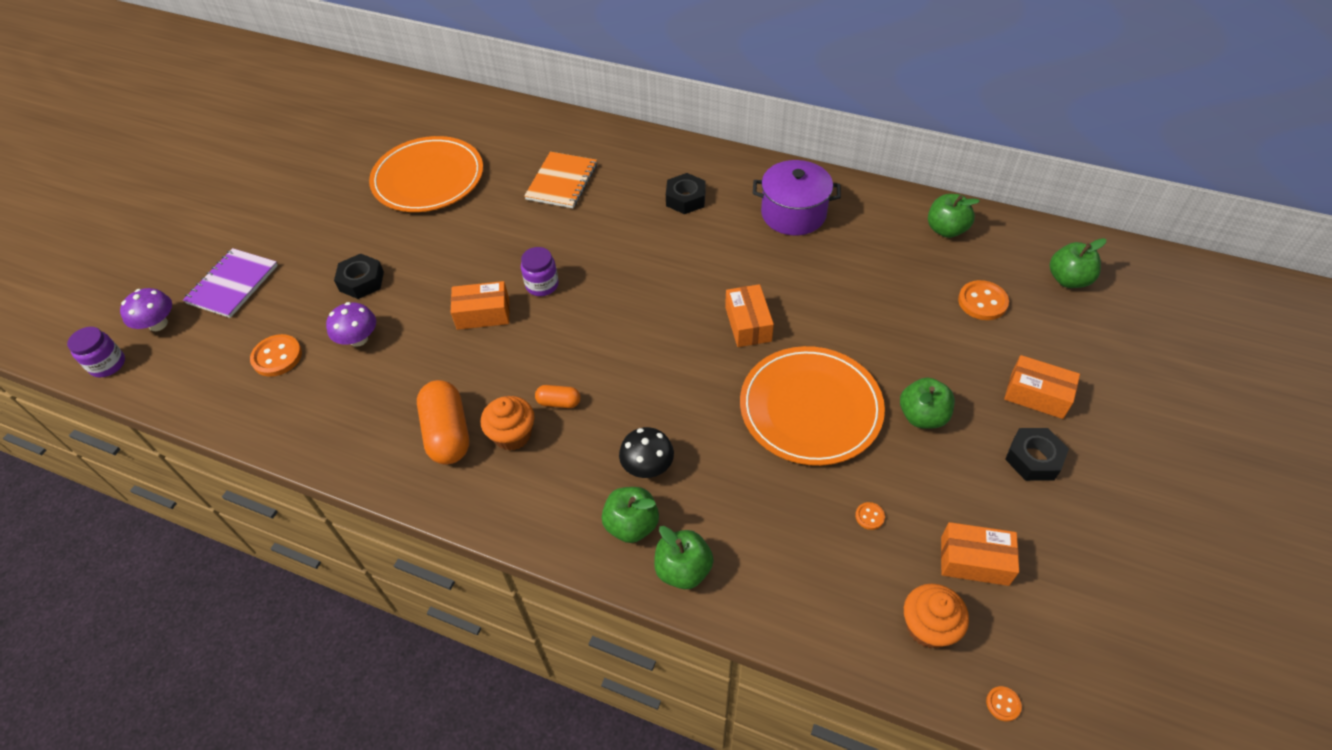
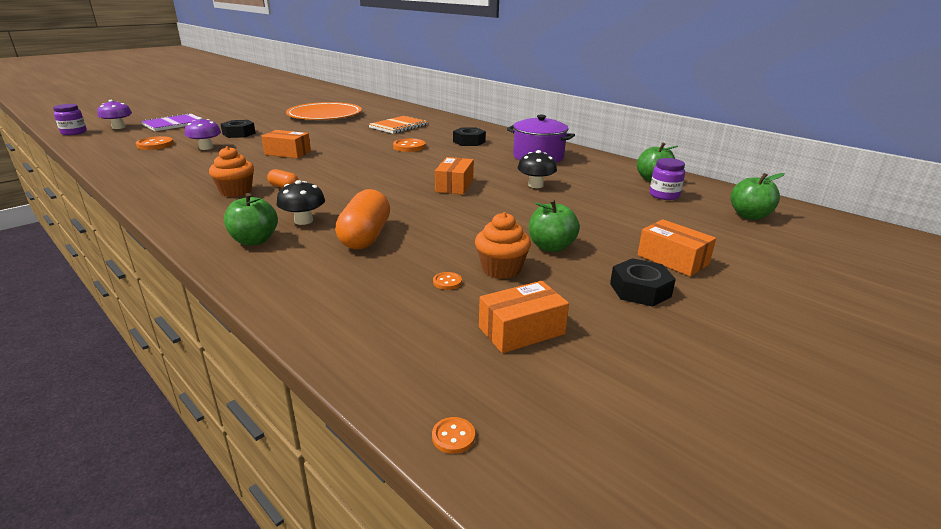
camera: 20 degrees right, 25 degrees down
(448, 433) = (199, 183): orange capsule -> orange capsule (365, 236)
(542, 285) = (337, 151): purple jar -> purple jar (664, 195)
(683, 570) = (260, 268): green apple -> none
(810, 408) = (459, 224): orange plate -> none
(833, 289) = (535, 185): none -> black mushroom
(928, 627) = (430, 357): orange cupcake -> orange cupcake (501, 269)
(974, 561) = (521, 330): orange box -> orange box turned 60 degrees counterclockwise
(982, 302) = (658, 211): orange button -> orange button (409, 147)

